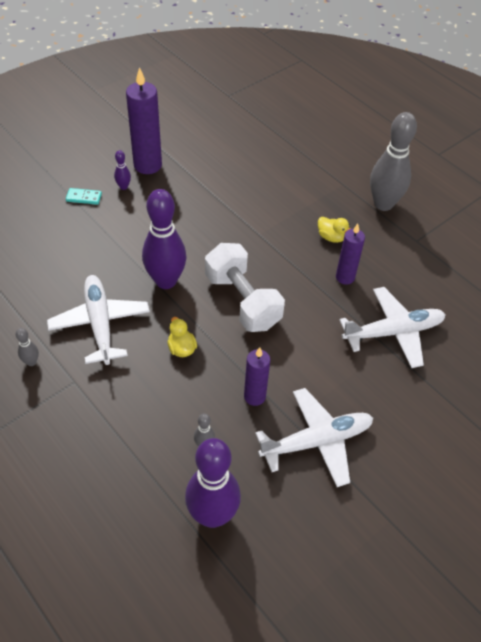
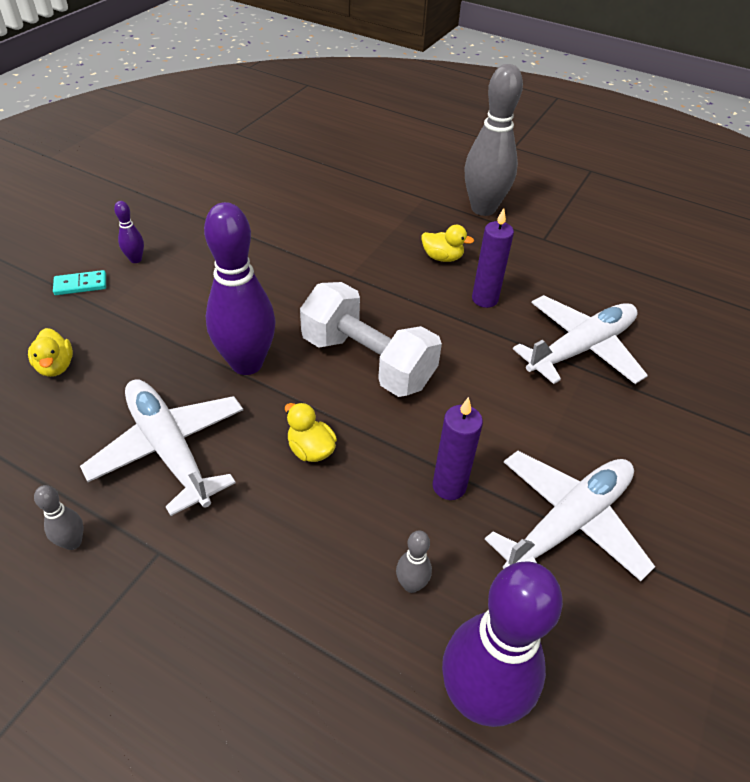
camera: 20 degrees left, 5 degrees down
(53, 251) = (56, 366): none -> yellow duck
(147, 165) = (160, 227): purple candle -> none

